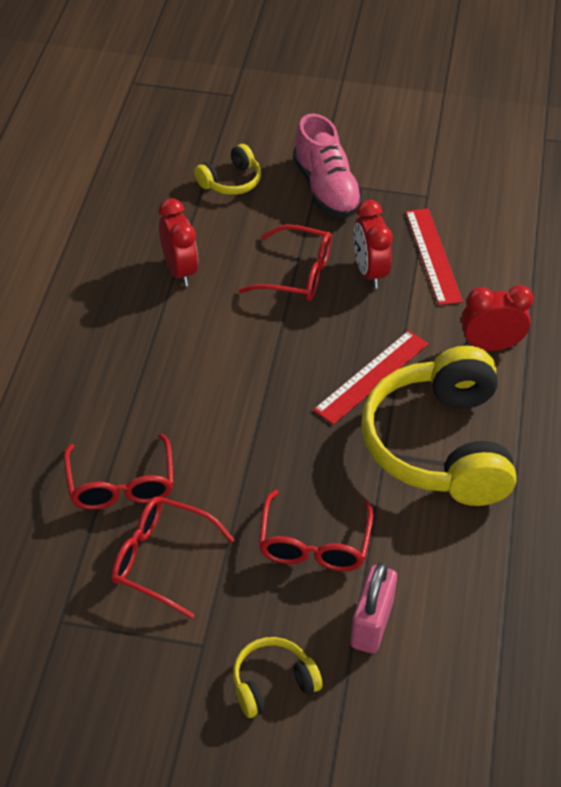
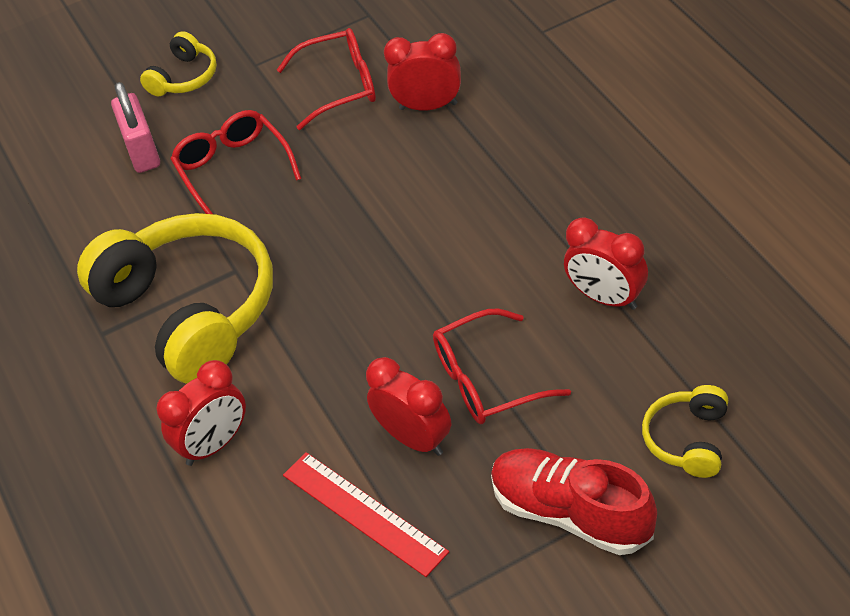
camera: 150 degrees right, 0 degrees up
(121, 485) = (428, 106): red glasses -> red clock
(326, 189) = (571, 513): pink shoe -> red shoe
(372, 376) = (307, 329): red ruler -> none

